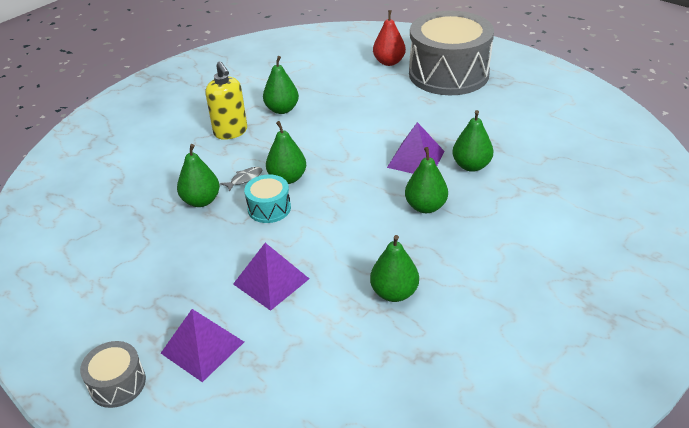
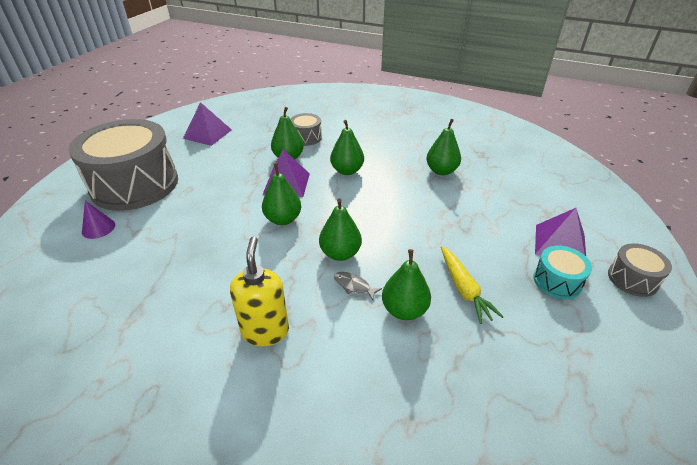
camera: 110 degrees left, 0 degrees up
(197, 243) = (464, 289): none -> yellow carrot
(231, 132) = (265, 331): yellow soap dispenser -> yellow soap dispenser turned 45 degrees counterclockwise
(269, 208) = (390, 253): turquoise drum -> turquoise drum (557, 281)
(271, 281) = (473, 227): purple pyramid -> purple pyramid (207, 134)
(282, 109) = (207, 295): green pear -> green pear (283, 219)
(389, 62) = (98, 228): red pear -> purple cone
(519, 185) = (306, 137): none -> grey drum

